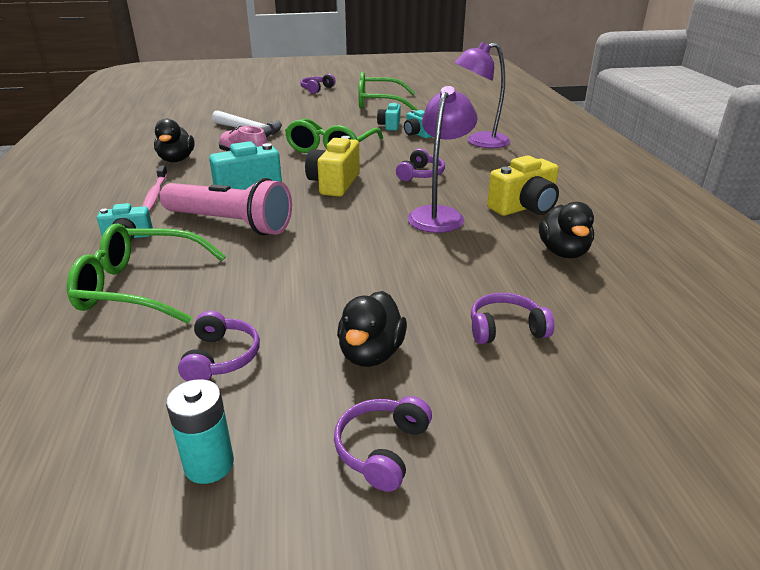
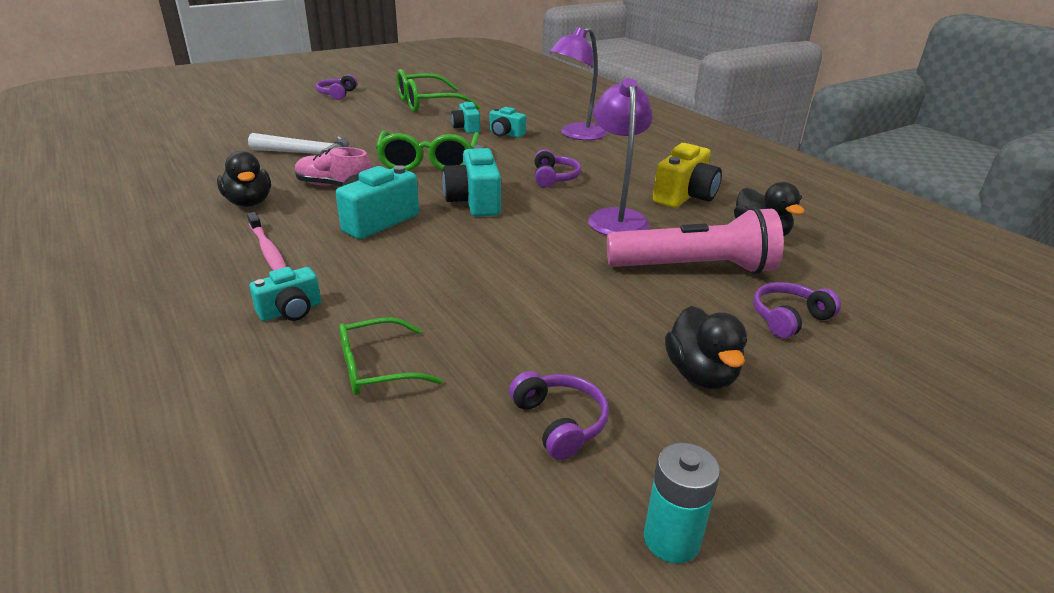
camera: 25 degrees left, 0 degrees up
(141, 287) = (378, 368): green glasses -> green glasses, size x0.60
(230, 223) = (404, 269): pink flashlight -> pink flashlight (695, 268)
(334, 183) = (474, 202): yellow camera -> turquoise camera
(382, 449) = (808, 465): purple headphones -> none

